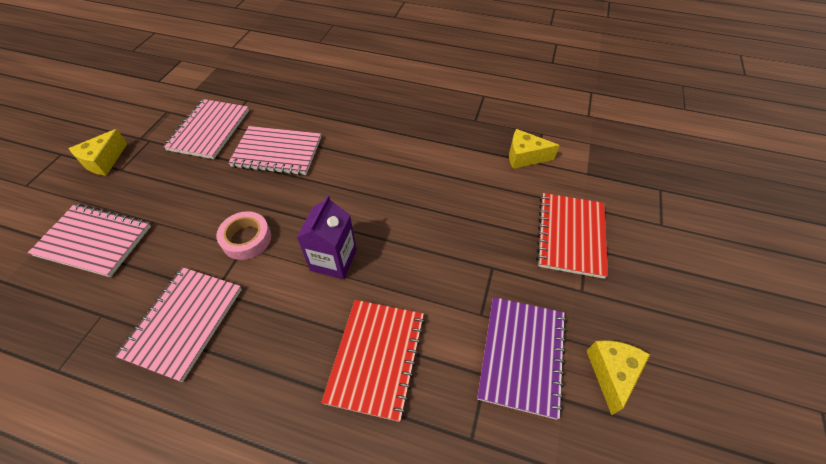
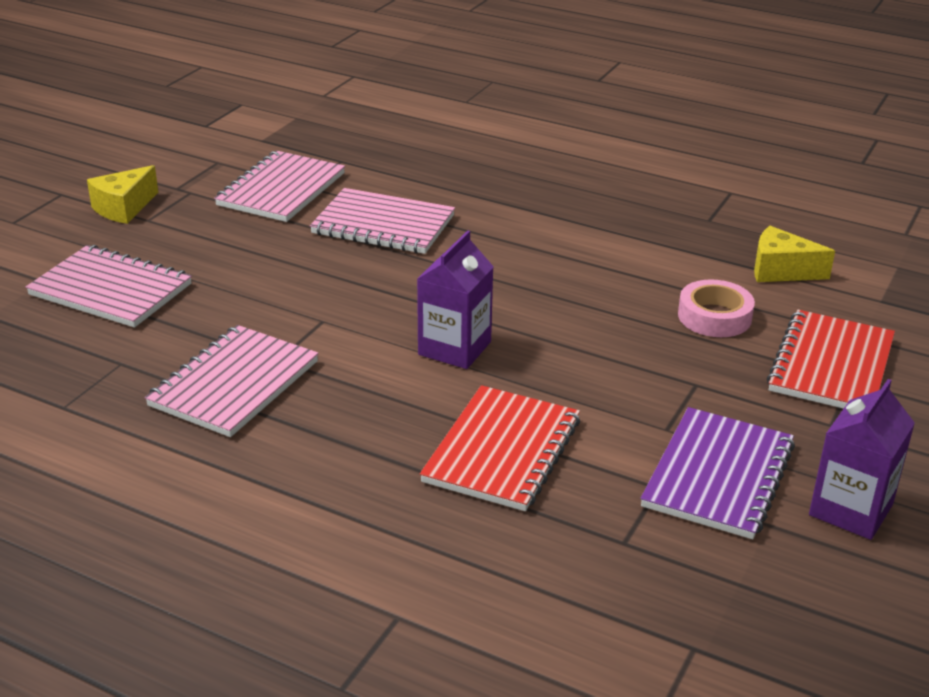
camera: 10 degrees right, 20 degrees down
(246, 239) = (328, 312): pink tape -> pink tape (714, 317)
(611, 373) = (850, 510): yellow cheese -> purple carton

